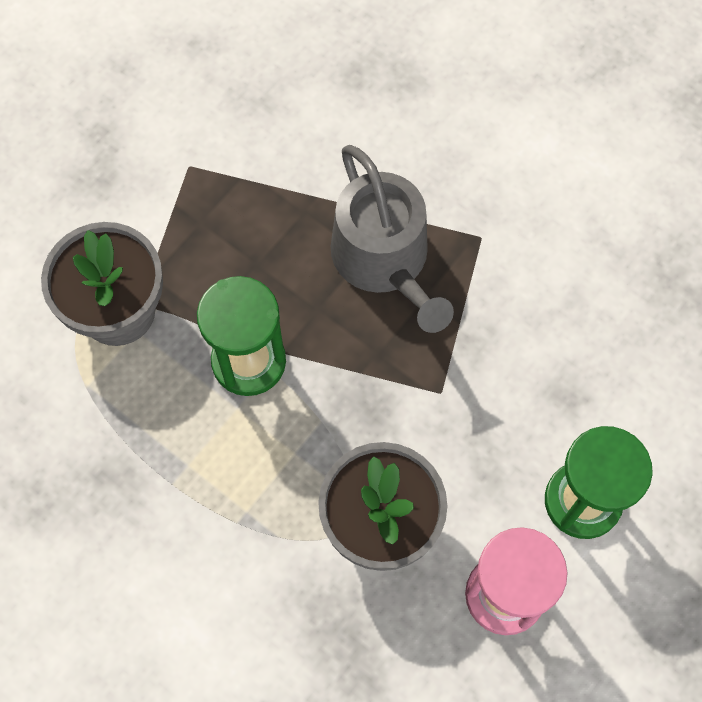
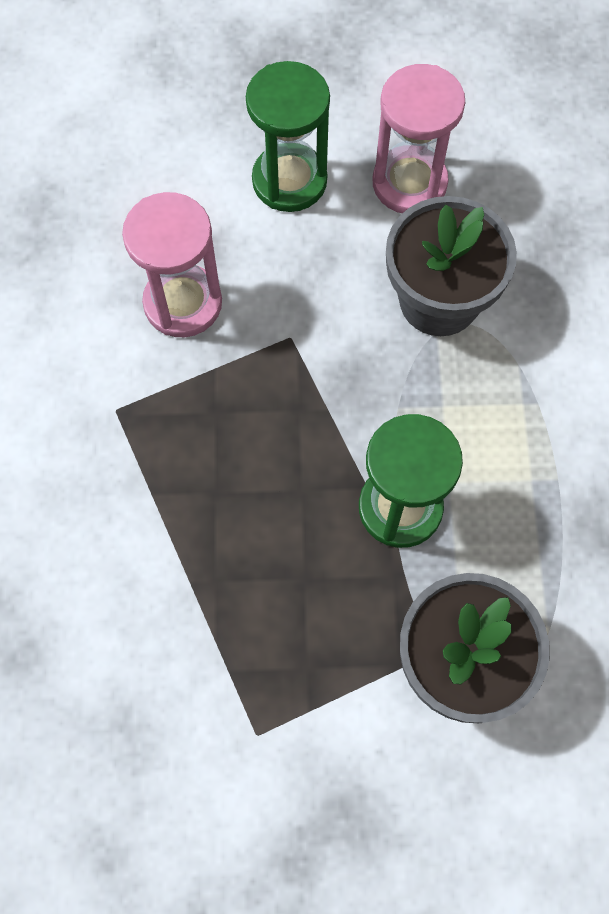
camera: 130 degrees left, 0 degrees up
(385, 260) = (206, 471): grey watering can -> none
(532, 340) = (183, 303): none -> pink hourglass

